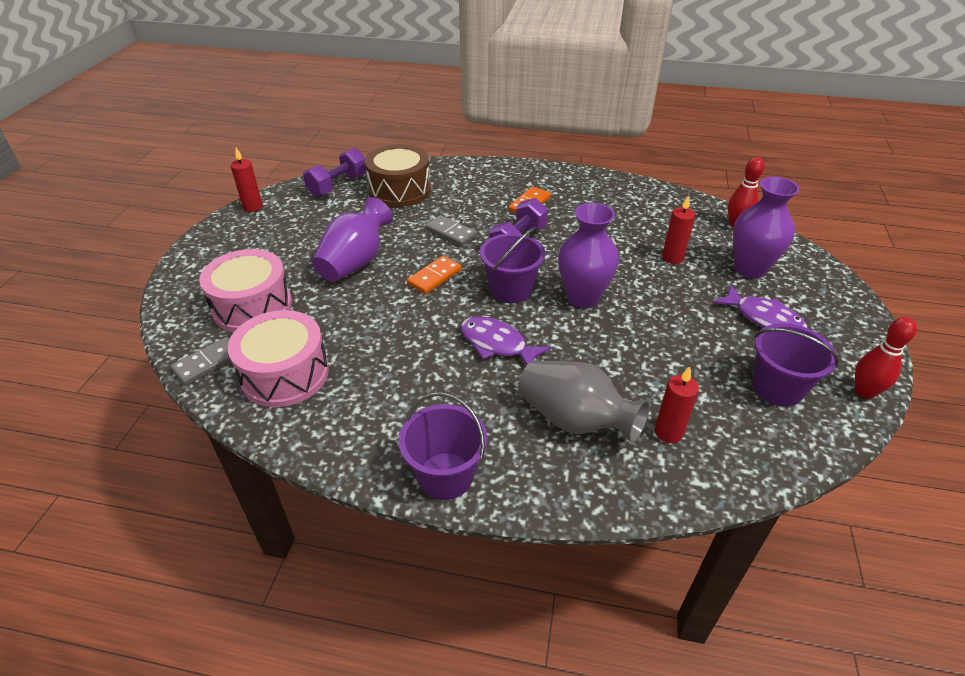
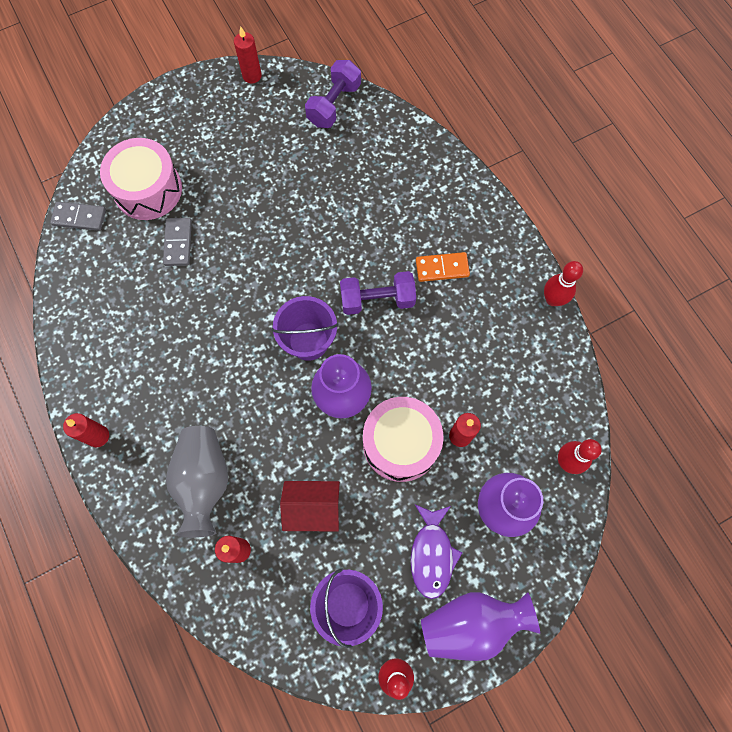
camera: 50 degrees right, 30 degrees up
(285, 374) = (105, 271): pink drum -> pink drum (400, 443)
(338, 185) = (334, 104): purple dumbbell -> purple dumbbell turned 60 degrees counterclockwise
(355, 262) = (248, 208): purple vase -> purple vase (471, 623)
(399, 190) = (370, 154): brown drum -> none
(434, 277) = (278, 276): orange domino -> none
(445, 476) = (98, 436): purple bucket -> red candle
(451, 233) = (344, 242): grey domino -> grey domino (178, 243)
(497, 344) = (238, 377): purple fish -> none
(607, 176) = (553, 299): none -> red bowling pin
(666, 362) = (313, 508): none -> red house

